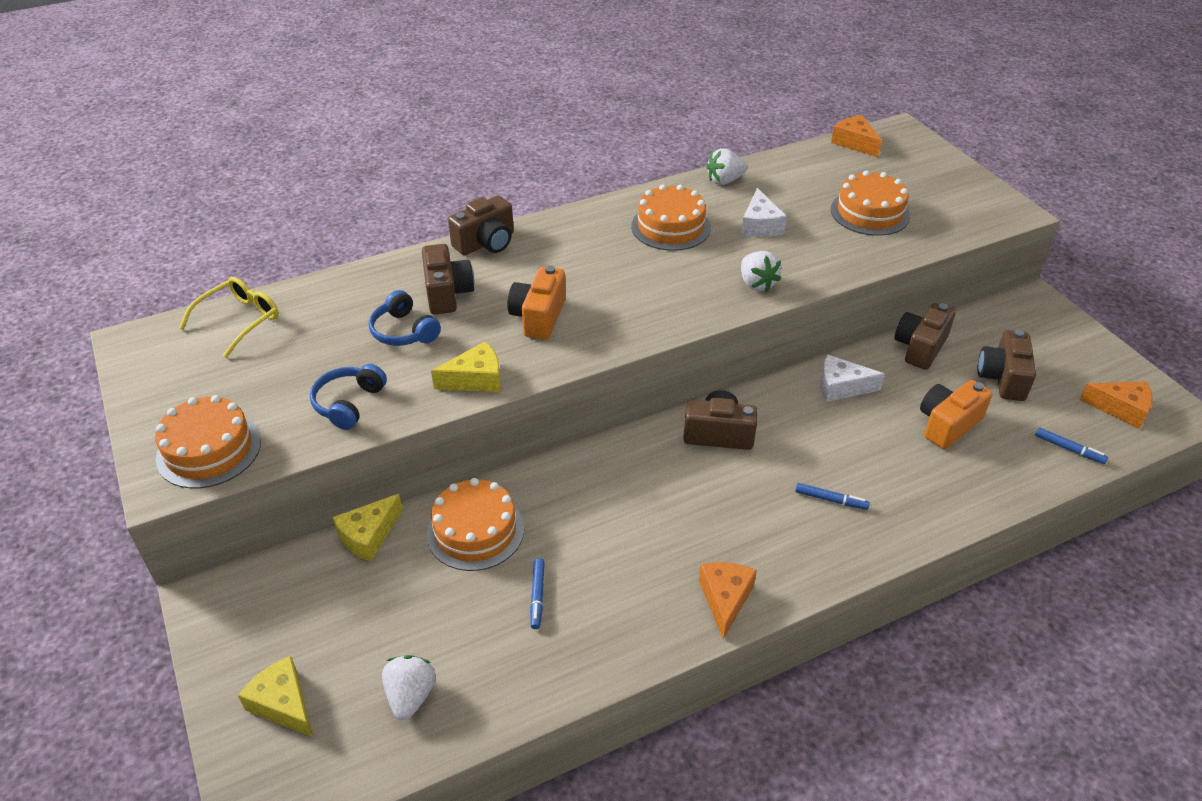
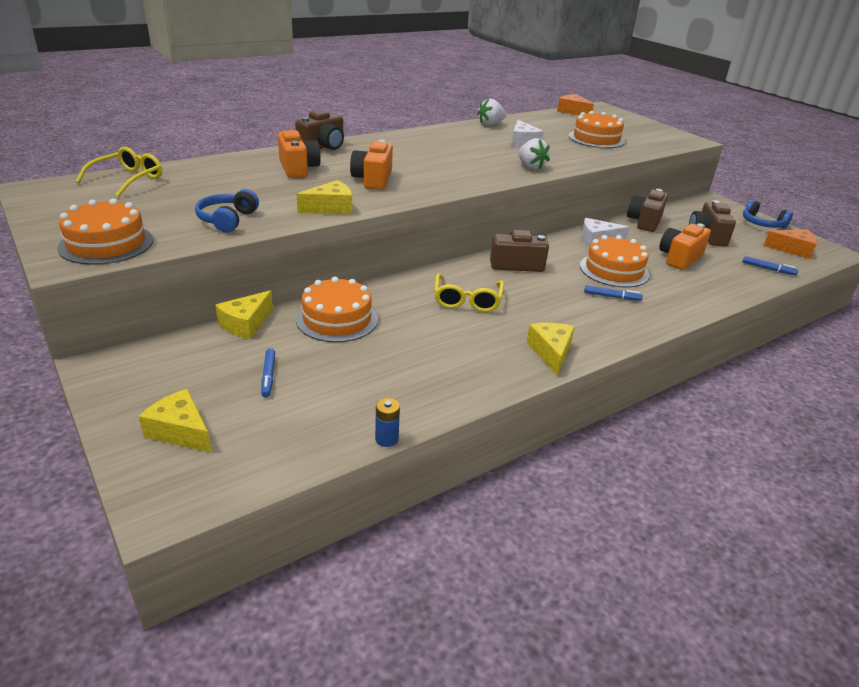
camera: 10 degrees left, 10 degrees down
(404, 331) = (267, 185): blue headphones -> blue headphones (762, 224)
(411, 696) = (299, 421): white strawberry -> none
(447, 293) = (298, 168): brown camera -> orange camera
(503, 730) = (386, 439): none -> blue battery
(537, 596) = (397, 355): blue marker -> blue marker (268, 376)
(640, 501) = (467, 300): none -> yellow glasses
(670, 227) = (459, 142): orange cake -> orange cake (614, 270)
(725, 599) = (551, 352): orange cheese -> yellow cheese

